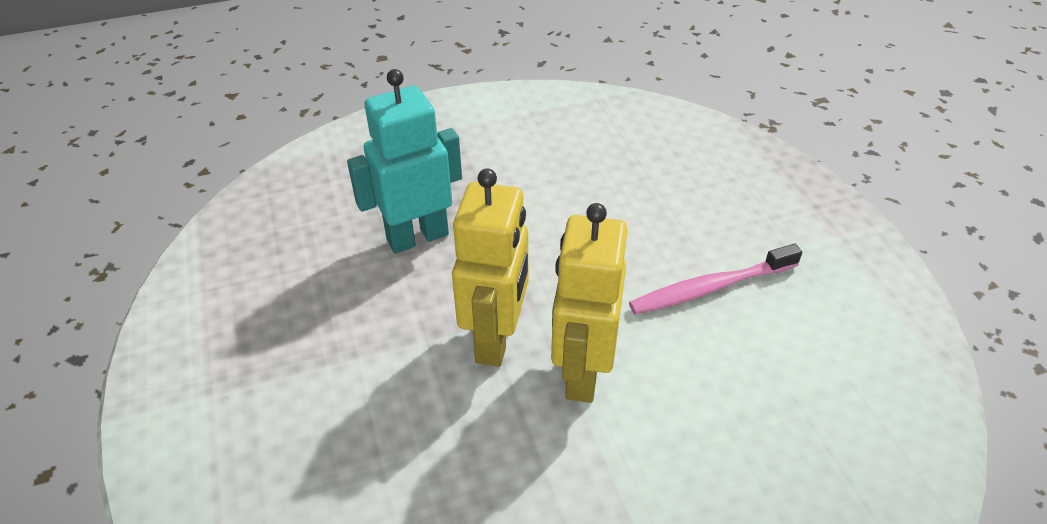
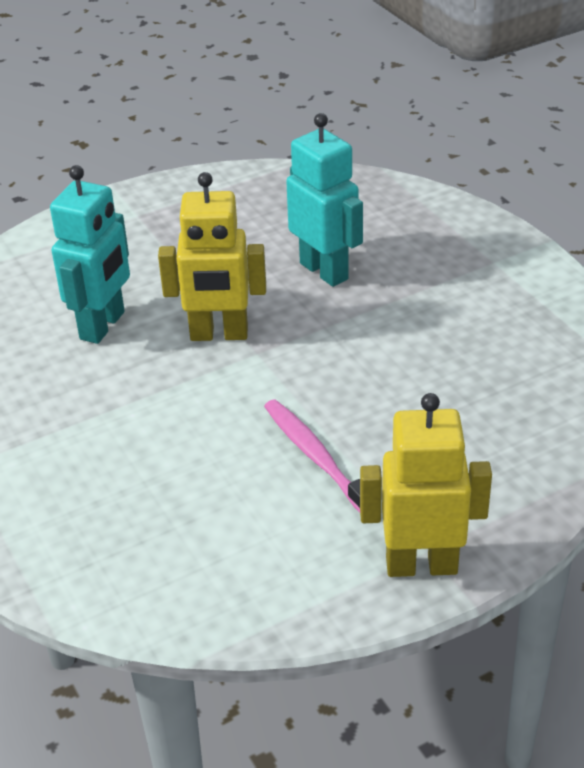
camera: 80 degrees right, 5 degrees down
(438, 457) = (103, 326): none -> turquoise robot
(582, 373) = (194, 386): yellow robot -> yellow robot (421, 565)

